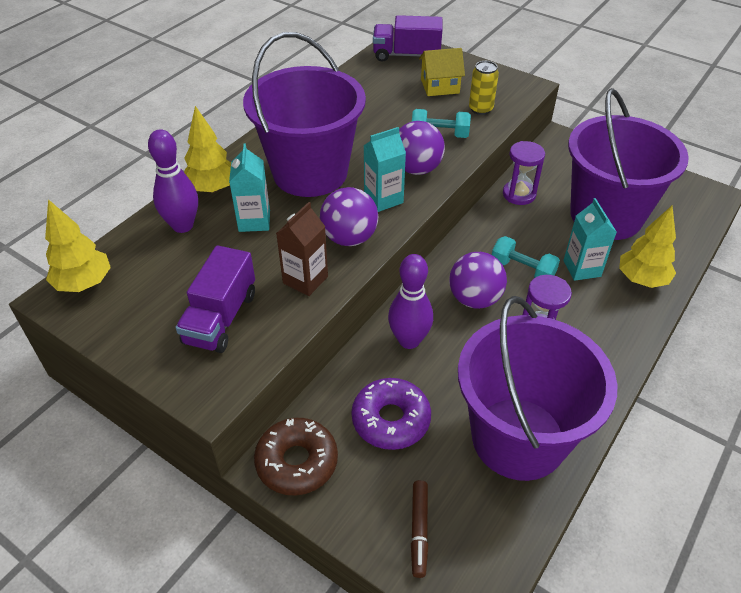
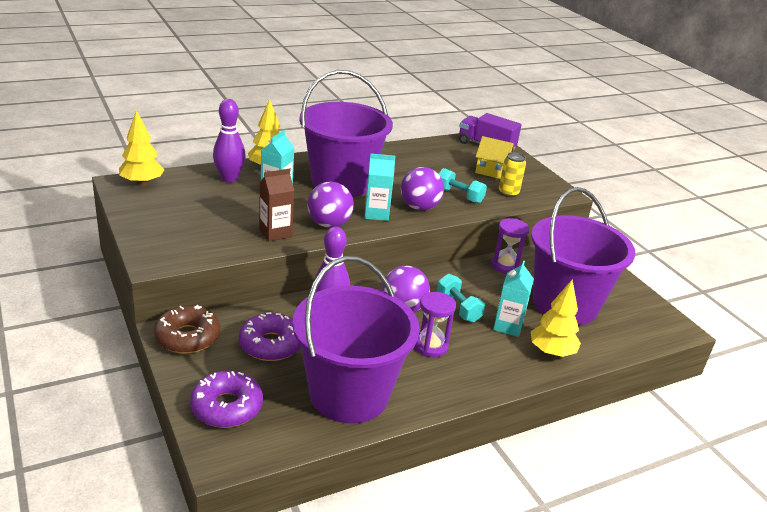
camera: 25 degrees right, 15 degrees down
(221, 318) = (202, 230): purple truck -> none
(419, 530) = (226, 407): brown marker -> purple donut

